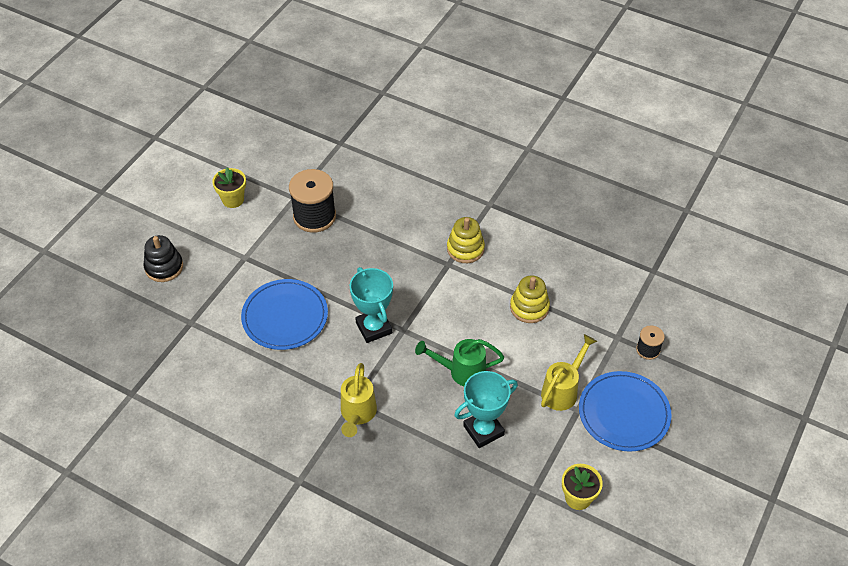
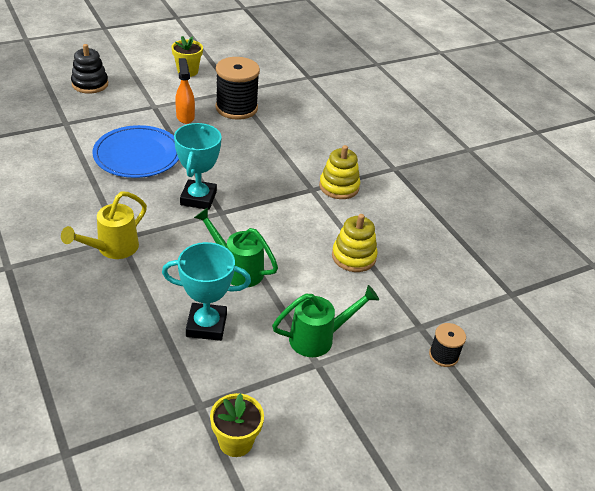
camera: 30 degrees right, 10 degrees down
(282, 252) = (185, 116): none -> orange spray bottle
(563, 390) = (318, 338): yellow watering can -> green watering can
(624, 413) = (363, 395): blue plate -> none

